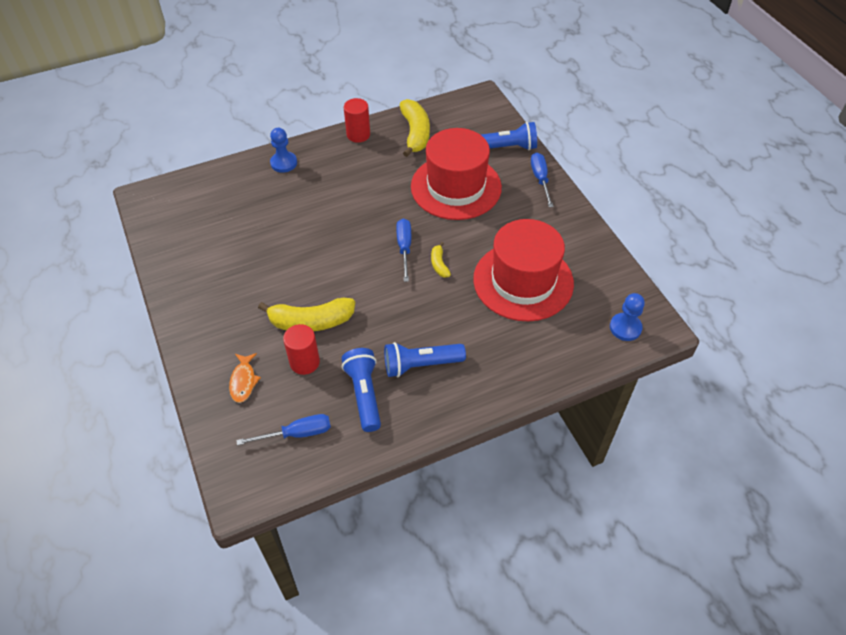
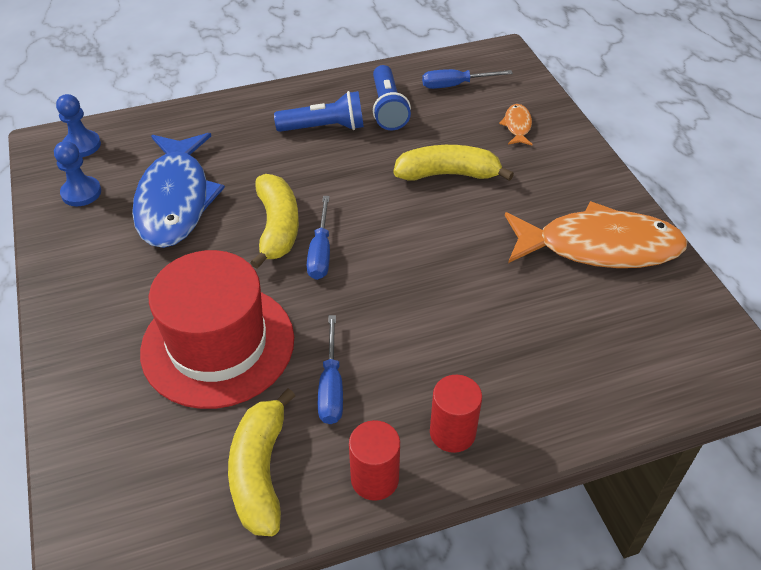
camera: 175 degrees left, 5 degrees down
(206, 266) = (599, 247): none -> orange fish
(284, 163) = (516, 419): blue pawn -> blue pawn (81, 193)
(304, 362) = (452, 137): red cylinder -> red cylinder (452, 432)
(439, 264) = (277, 227): yellow banana -> yellow banana, size x2.03
(506, 147) = (98, 421): blue flashlight -> none
(523, 281) = (175, 200): red hat -> blue fish
(540, 179) = (72, 348): blue screwdriver -> blue screwdriver (331, 386)

